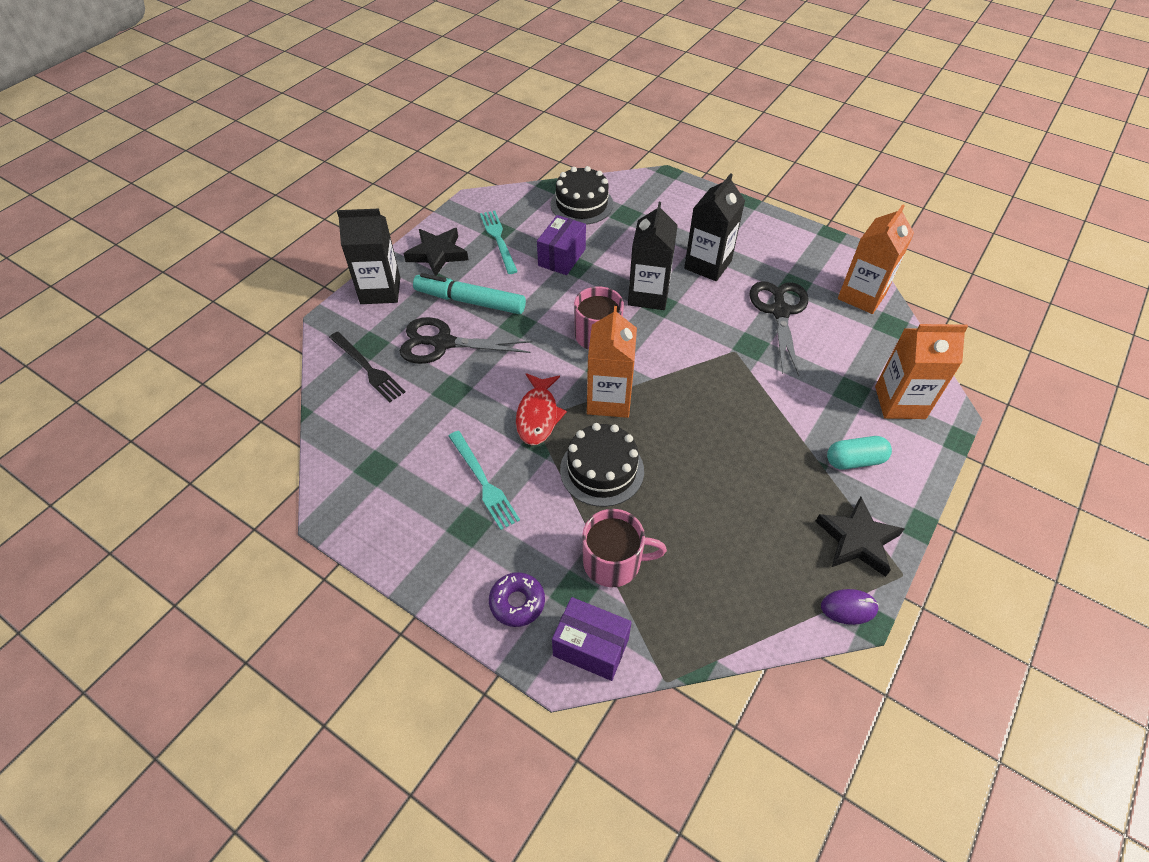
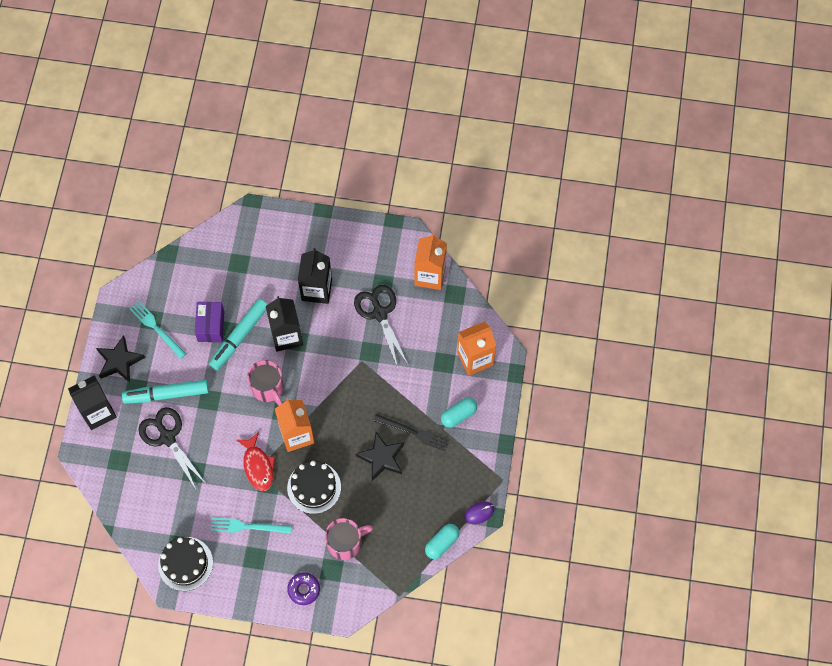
camera: 25 degrees left, 15 degrees up
(367, 368) = (129, 479): black fork -> black fork (414, 432)
(443, 343) = (167, 437): black scissors -> black scissors turned 75 degrees clockwise
(483, 482) = (248, 526): turquoise fork -> turquoise fork turned 150 degrees clockwise
(581, 204) = (201, 266): black cake -> black cake (185, 564)
(590, 277) = (239, 337): none -> turquoise marker
(591, 647) = (354, 596): purple box -> none
(770, 628) = (442, 543): none -> turquoise capsule
(857, 540) = (473, 469): black star -> black star (382, 458)

